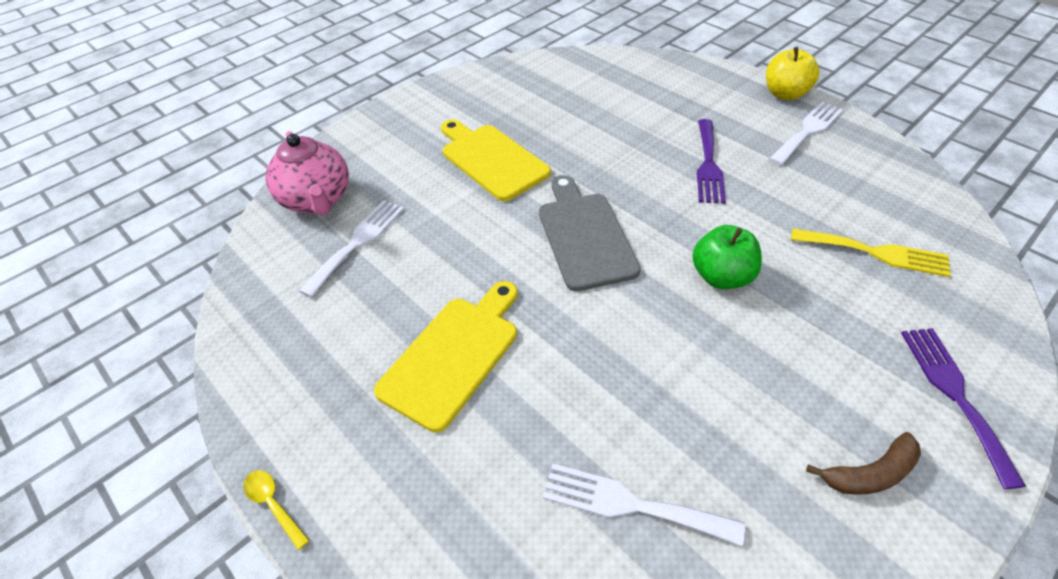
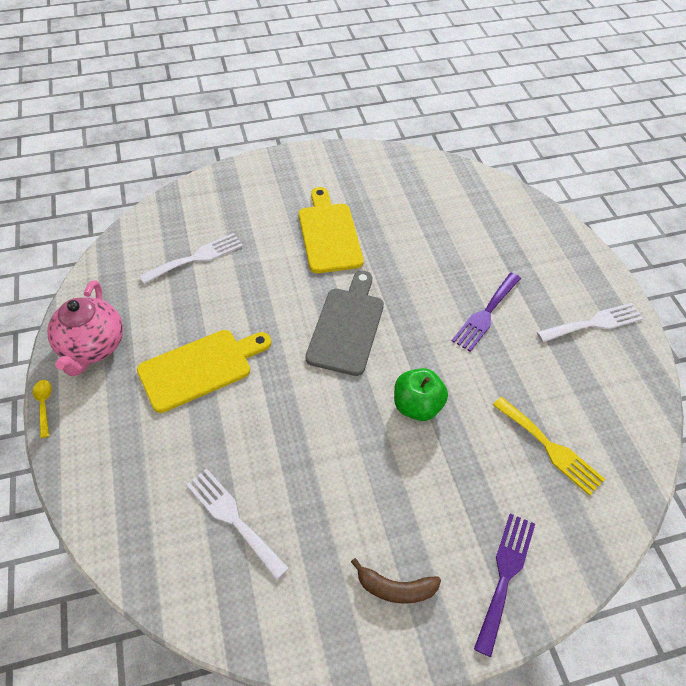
camera: 25 degrees right, 5 degrees up
(317, 200) = (193, 212): pink teapot -> pink teapot (93, 347)
(785, 94) = (607, 281): yellow apple -> none

